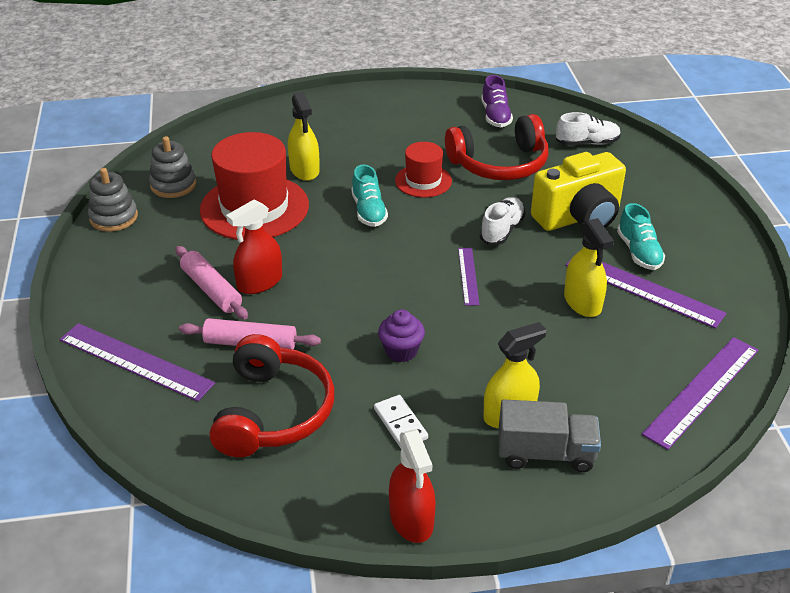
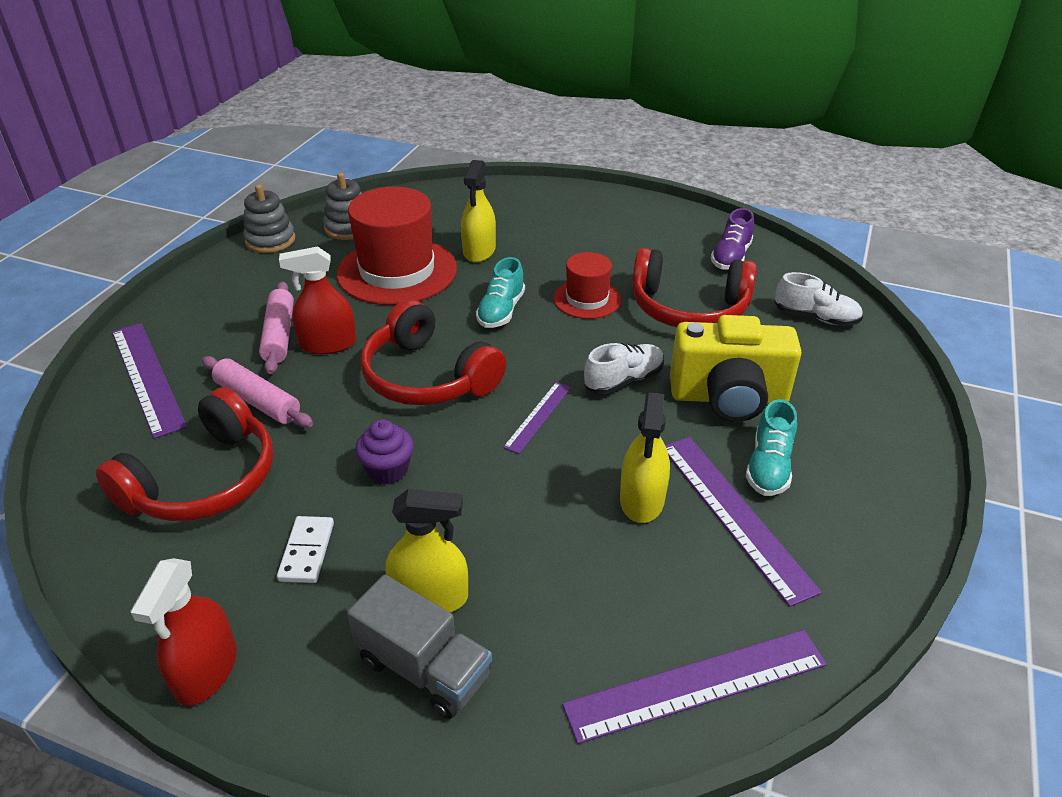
camera: 30 degrees right, 0 degrees up
(363, 278) = (428, 377): none -> red headphones

